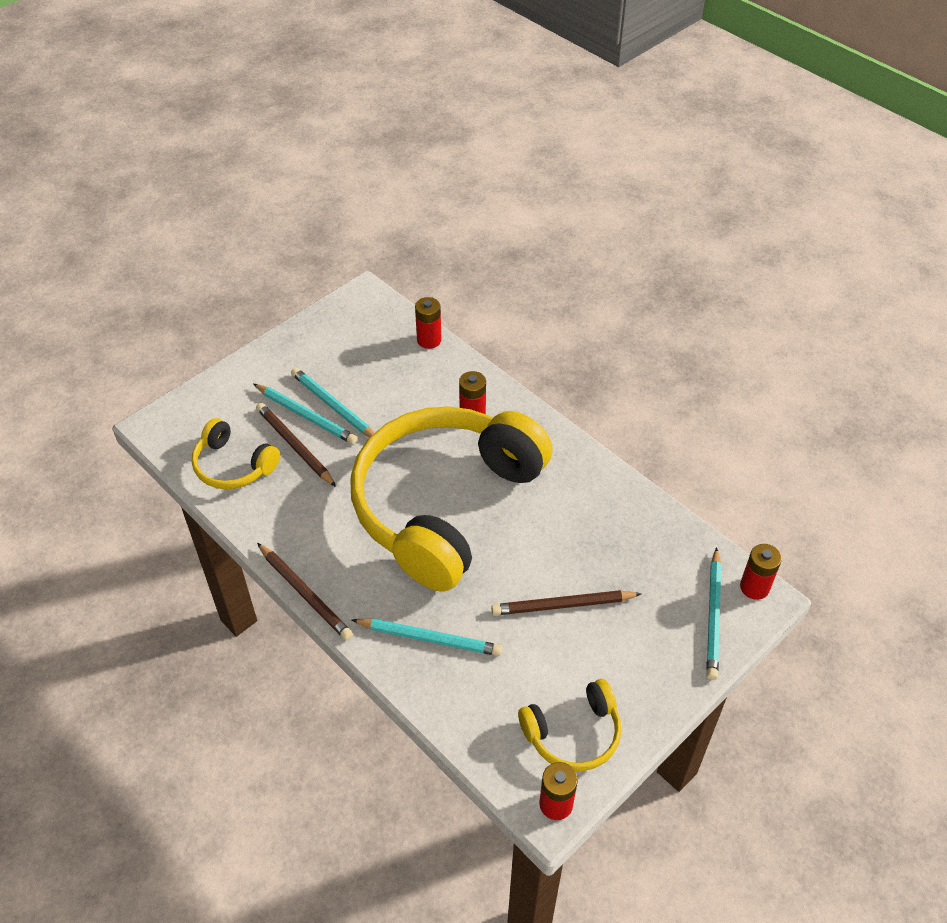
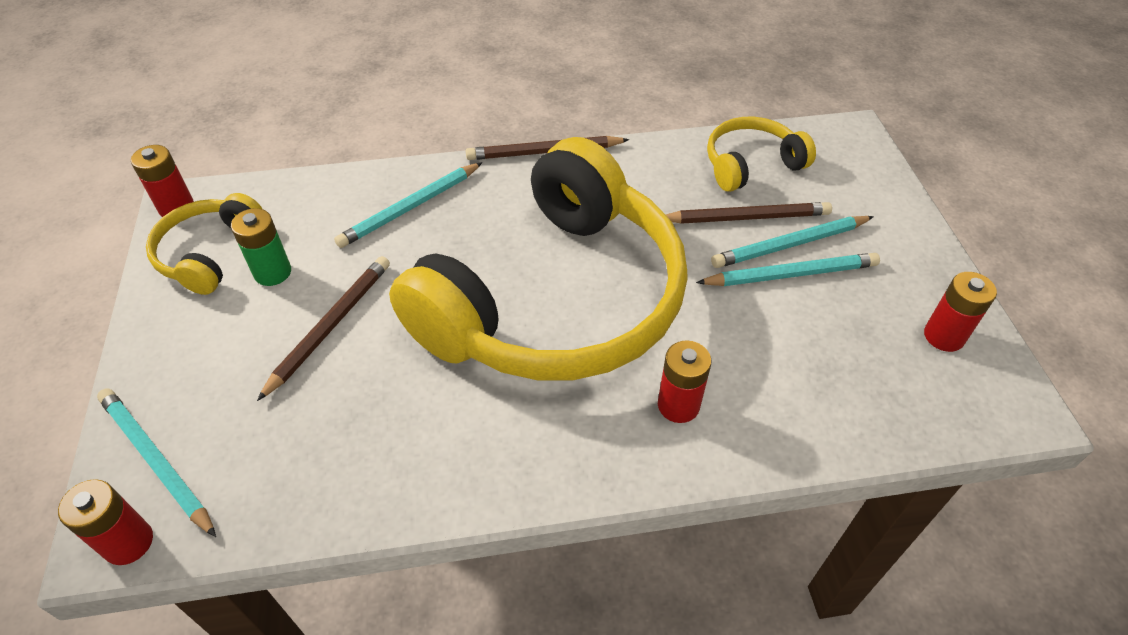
camera: 125 degrees right, 0 degrees up
(429, 340) = (868, 437): red battery -> red battery (944, 336)
(444, 504) = (556, 299): yellow headphones -> yellow headphones turned 60 degrees clockwise
(554, 676) = (272, 272): none -> green battery

